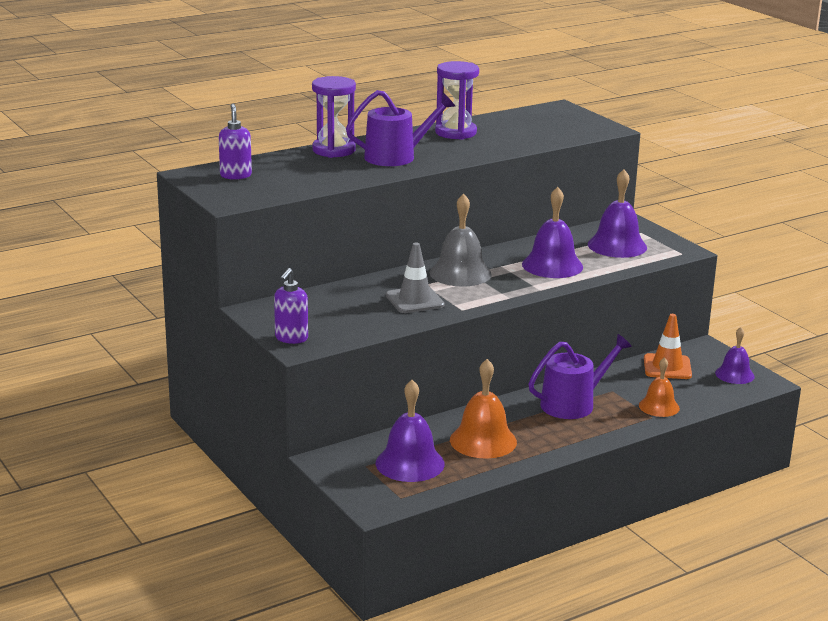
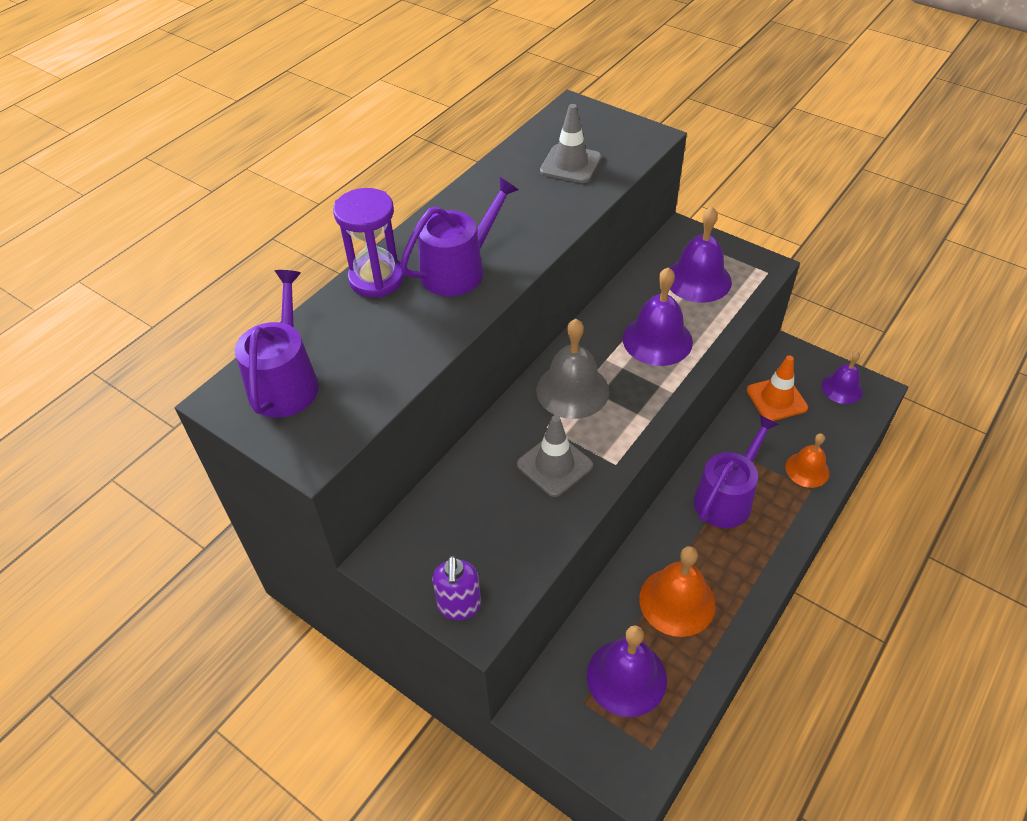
camera: 20 degrees left, 25 degrees up
(235, 175) = (285, 382): purple soap dispenser -> purple watering can
(455, 132) = (495, 194): purple hourglass -> none
(528, 130) = (570, 164): none -> grey traffic cone

